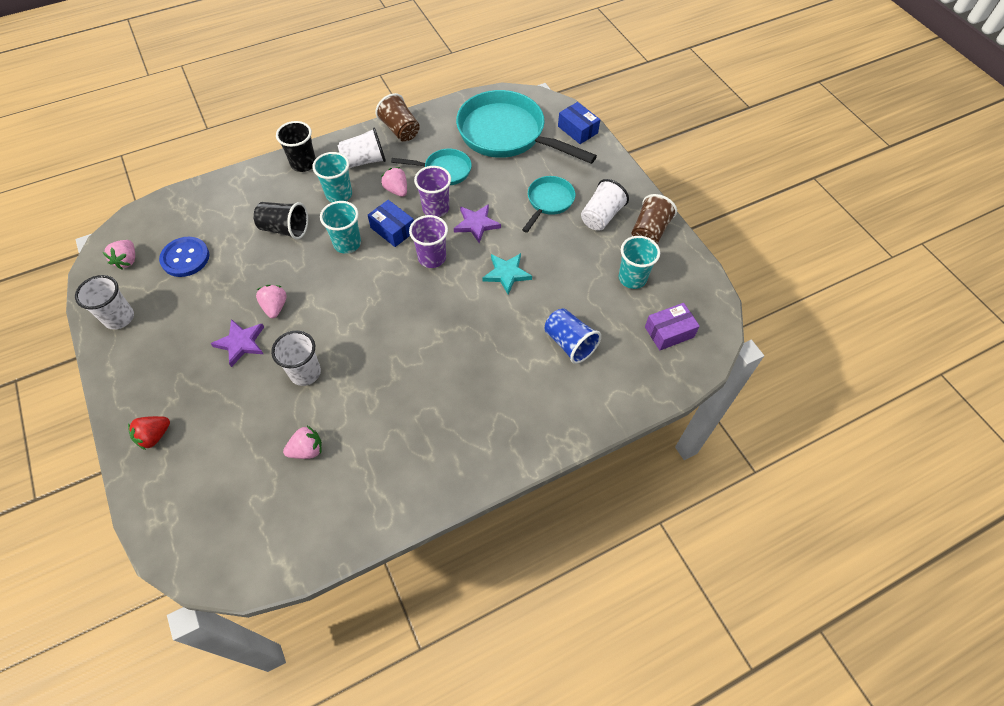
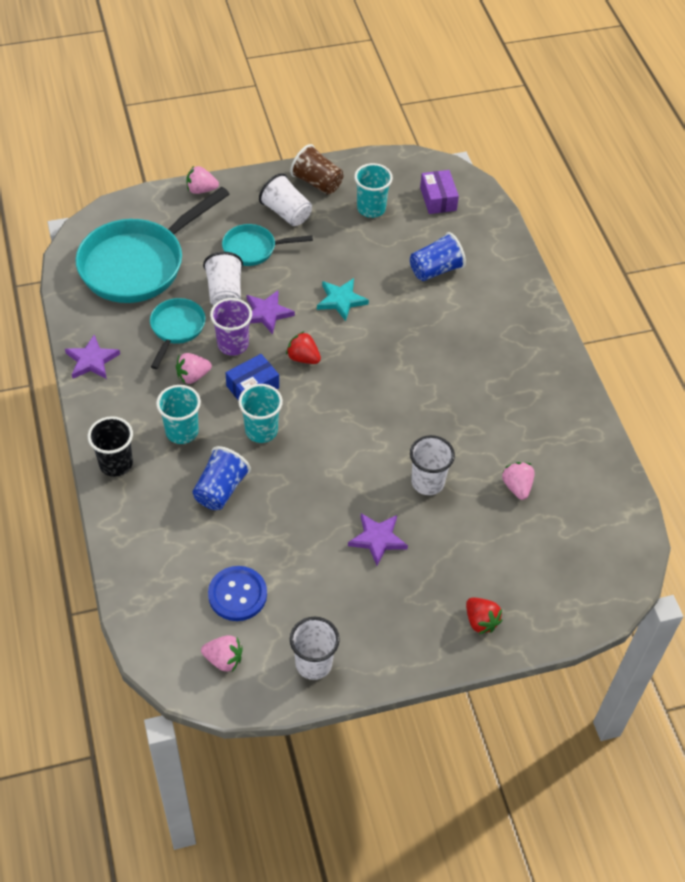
camera: 80 degrees left, 5 degrees down
(275, 307) = (335, 505): pink strawberry -> pink strawberry (201, 190)
(285, 229) = (220, 489): black cup -> blue cup
(364, 161) = (133, 401): white cup -> white cup (224, 292)
(400, 130) = (92, 360): brown cup -> purple star
(432, 258) = (303, 358): purple cup -> red strawberry
(548, 202) = (253, 249): turquoise pan -> turquoise pan turned 45 degrees counterclockwise
(577, 130) = (154, 203): blue box -> none

